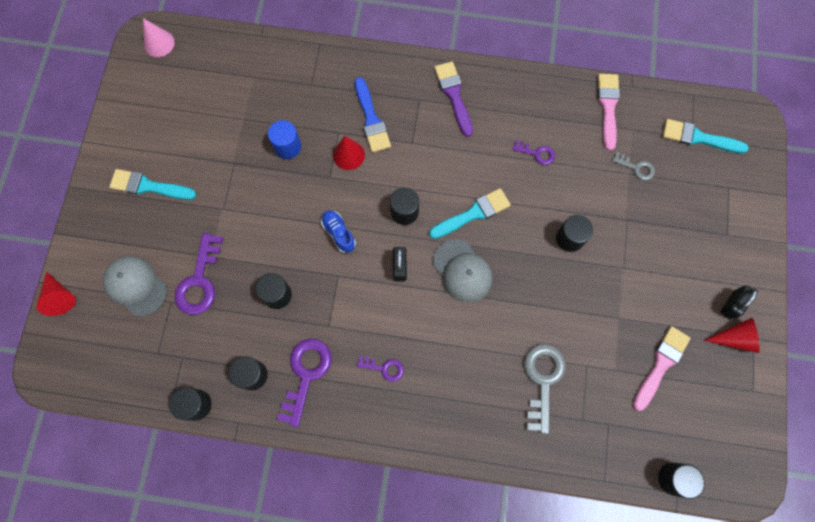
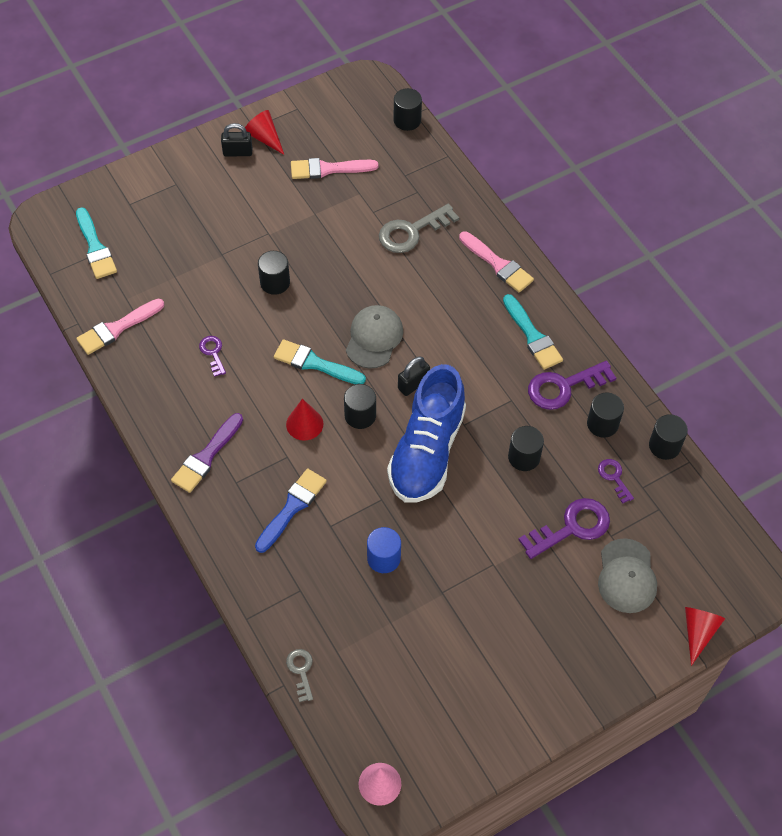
camera: 130 degrees left, 15 degrees down
(148, 186) = (533, 649): turquoise brush -> turquoise brush (532, 336)
(339, 233) = (427, 451): blue shoe -> blue shoe, size x2.44
(348, 155) = (345, 499): red cone -> red cone (304, 424)
(384, 368) = (505, 337): purple key -> purple key (614, 477)
(456, 423) = (498, 264): none -> pink brush
(636, 168) = (164, 274): grey key -> grey key (301, 671)

